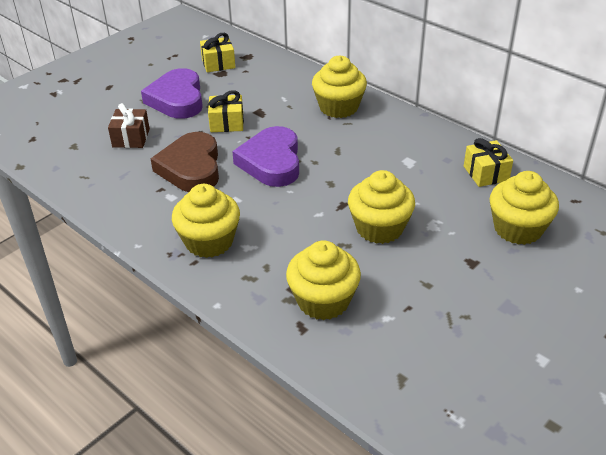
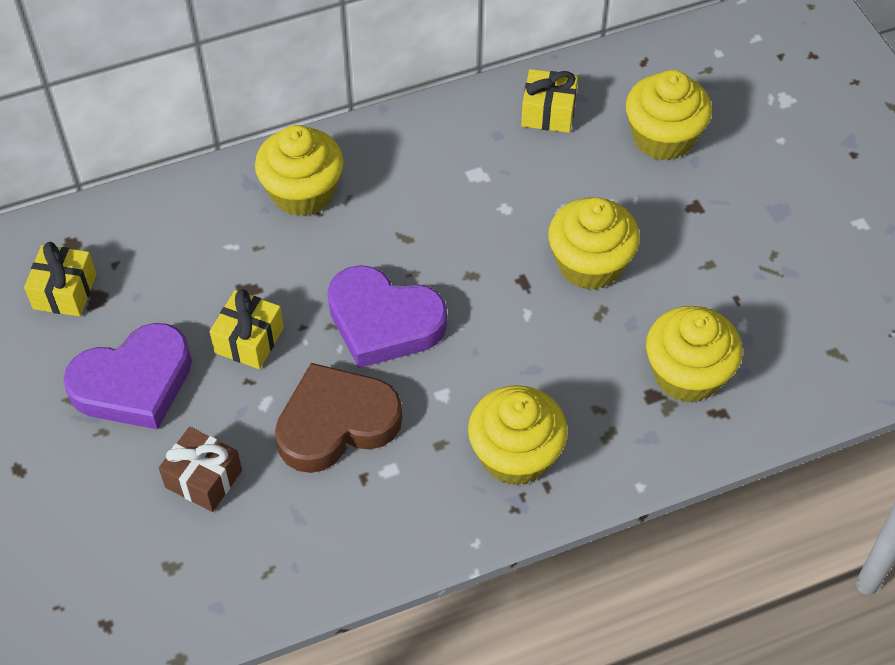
camera: 65 degrees left, 15 degrees up
(177, 99) = (134, 383): purple heart -> purple heart turned 45 degrees counterclockwise
(191, 168) = (336, 423): brown heart -> brown heart turned 135 degrees clockwise

